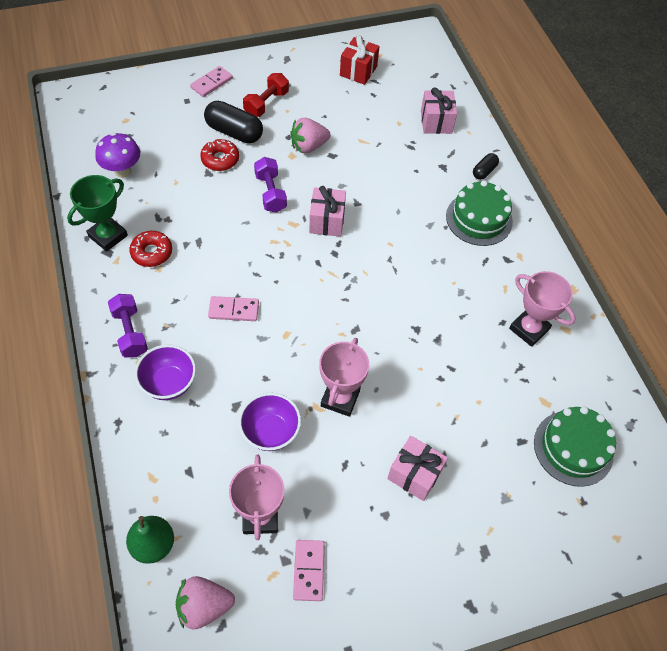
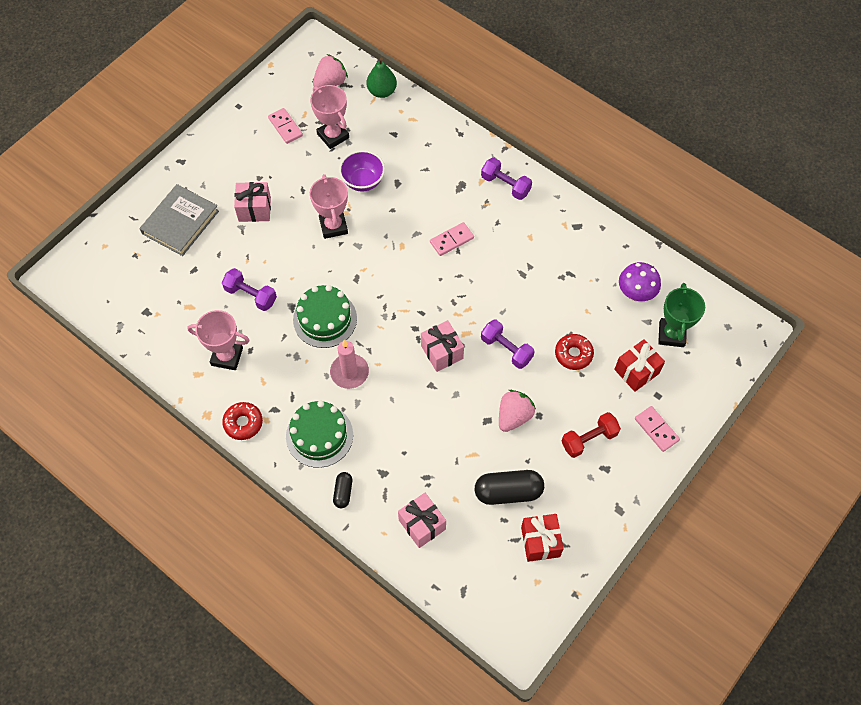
camera: 150 degrees right, 5 degrees up
(108, 236) = (589, 237): green trophy -> green trophy (671, 334)
(152, 252) = (546, 245): red donut -> red donut (243, 423)
(169, 383) = (450, 171): purple bowl -> none
(184, 122) = (636, 371): none -> red gift
(211, 83) = (656, 429): pink domino -> pink domino turned 45 degrees counterclockwise
(234, 132) = (587, 389): black capsule -> black capsule (508, 492)
(266, 103) = (589, 439): red dumbbell -> red dumbbell turned 60 degrees clockwise
(420, 251) = (349, 372): none -> pink candle
(473, 375) = (251, 295): none -> purple dumbbell
(511, 512) = (180, 222): none -> grey book
(573, 448) = (155, 286): green cake -> green cake (325, 319)

